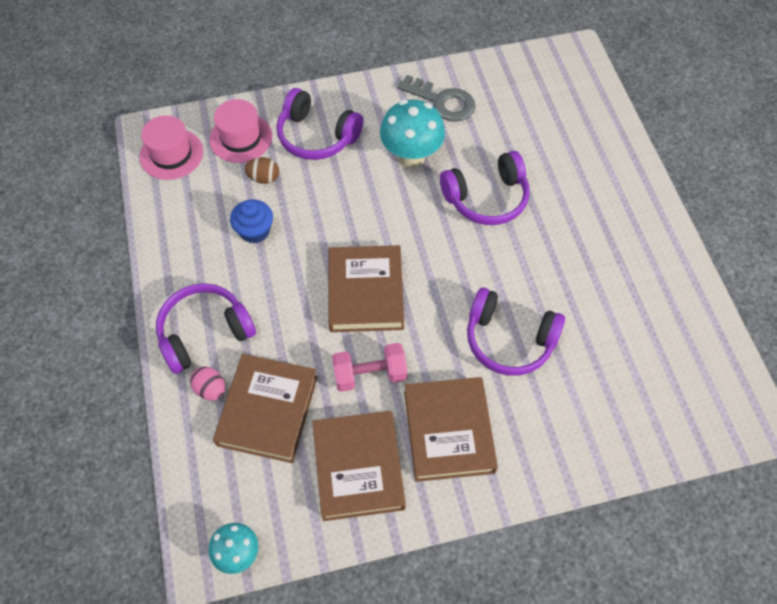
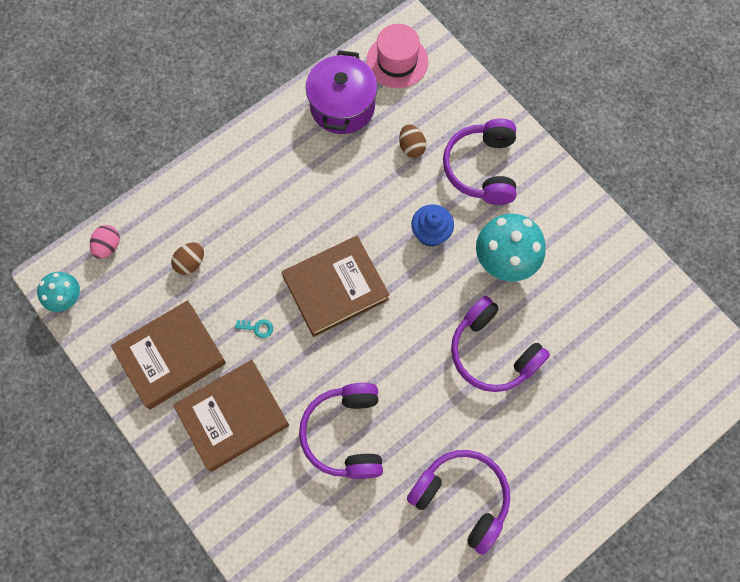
camera: 65 degrees right, 10 degrees up
(187, 214) = (342, 106): none -> purple pot
(205, 332) = (237, 179): purple headphones -> purple headphones (461, 498)
(211, 389) = (190, 210): pink egg -> pink egg (108, 246)
(241, 138) = (445, 106): pink hat -> none
(255, 231) = (353, 168): blue cupcake -> blue cupcake (431, 233)
(268, 410) = (190, 263): brown book -> brown egg
(370, 374) = (257, 328): pink dumbbell -> turquoise key
(442, 102) = (588, 262): grey key -> none

